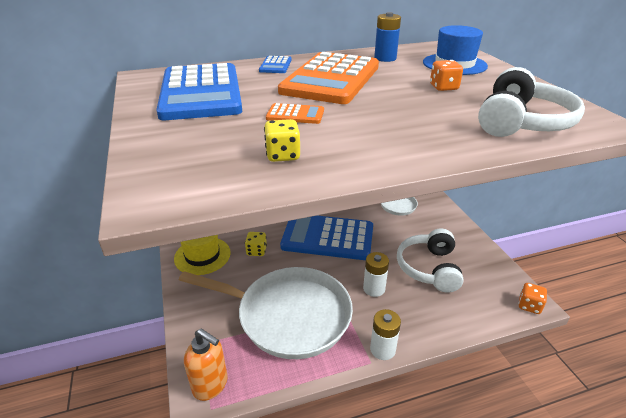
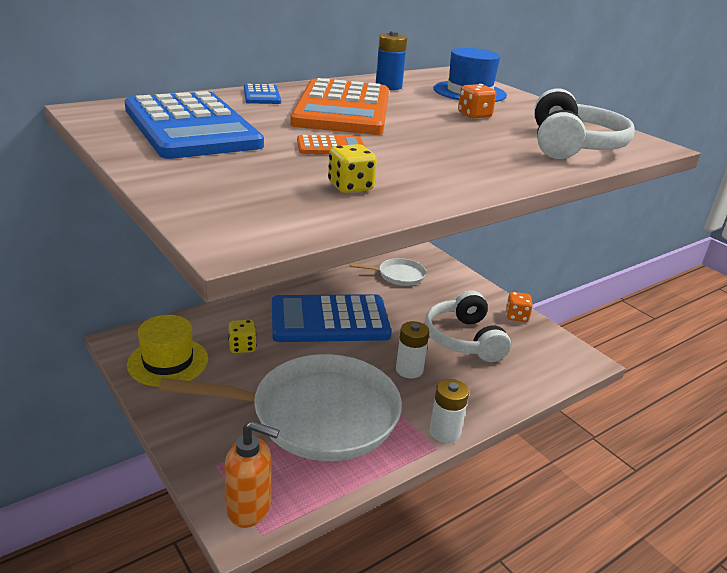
camera: 20 degrees left, 5 degrees down
(529, 306) = (583, 363): orange dice -> orange dice (516, 316)

